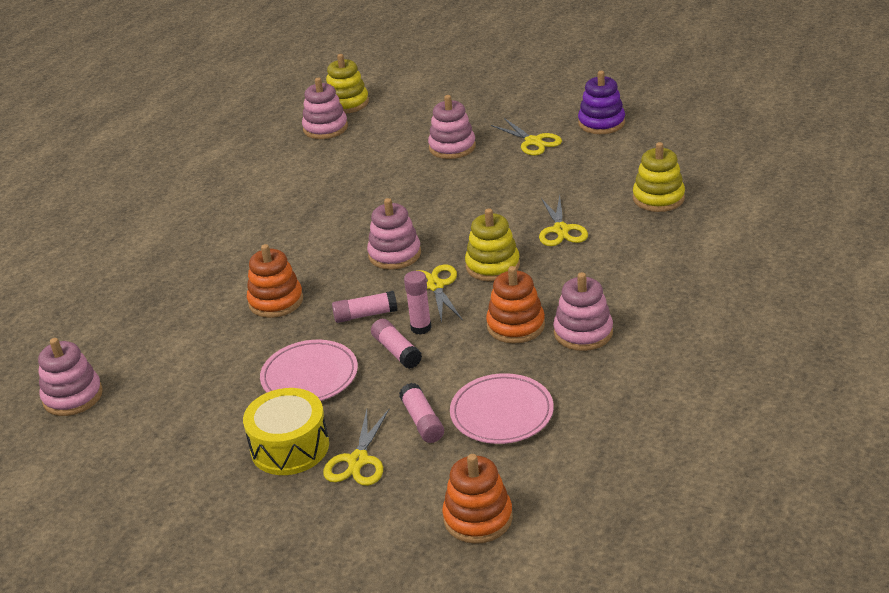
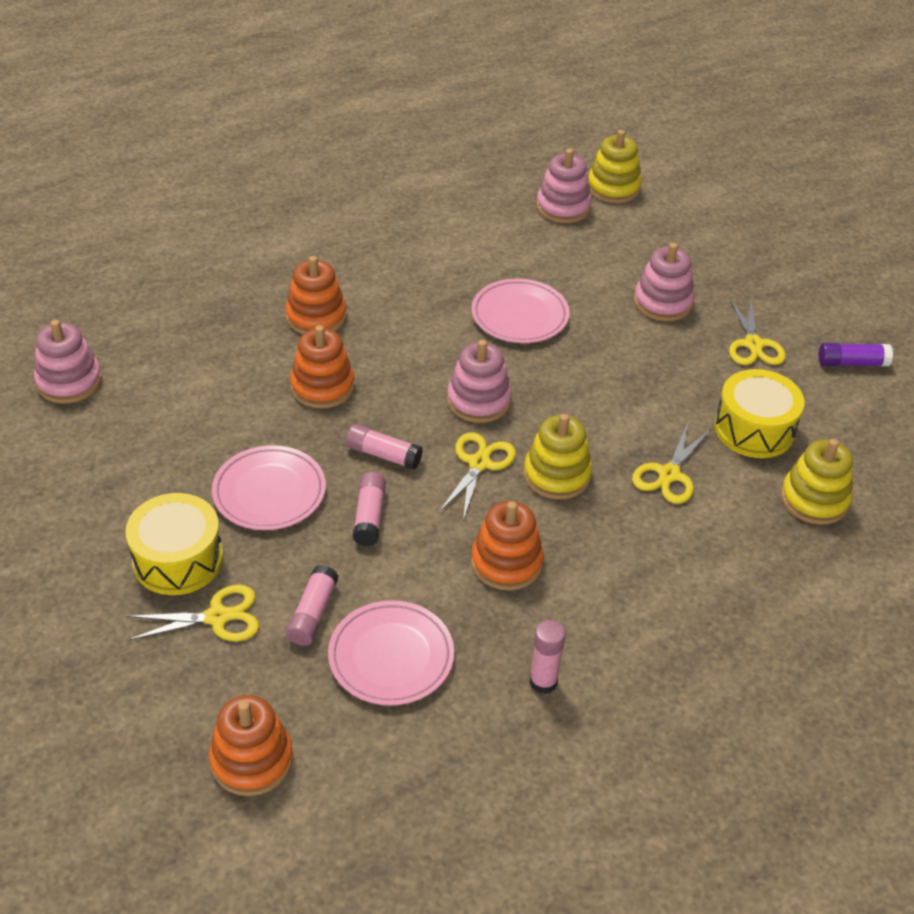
camera: 30 degrees right, 10 degrees up
(222, 266) = (316, 317): none -> orange stacking toy
(358, 461) = (217, 617): yellow scissors -> yellow scissors turned 150 degrees counterclockwise
(366, 197) = (519, 315): none -> pink plate
(421, 328) = (417, 504): pink glue stick -> pink glue stick (543, 682)
(583, 333) = (562, 616): pink stacking toy -> none
(584, 182) = (754, 429): none -> yellow drum
(601, 123) = (852, 363): purple stacking toy -> purple glue stick

